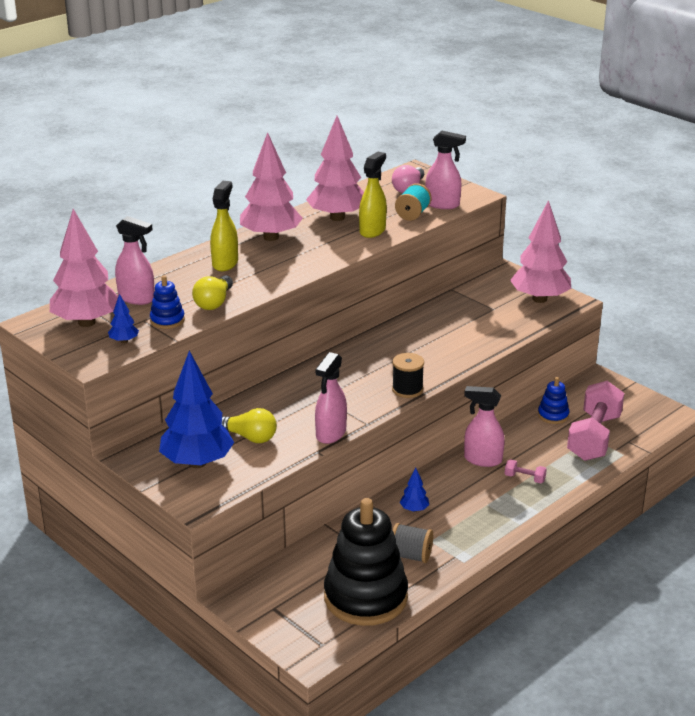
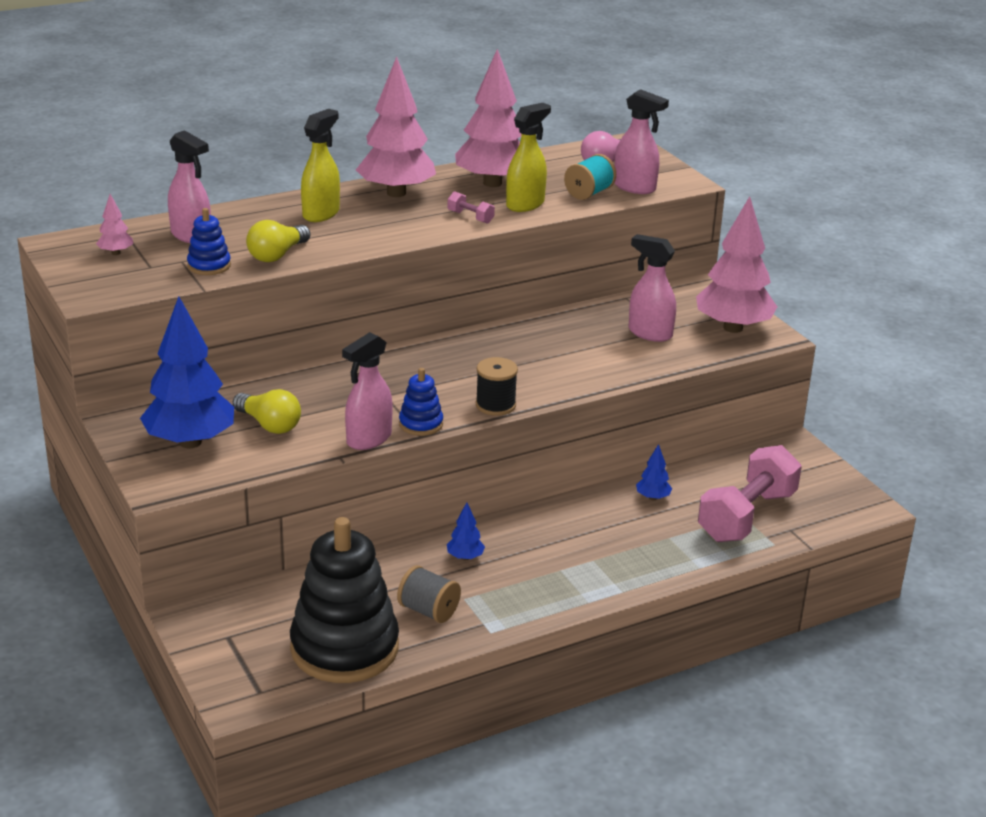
camera: 15 degrees right, 0 degrees up
(86, 322) = (116, 253): pink tree -> pink tree, size x0.42
(124, 341) = (143, 280): blue tree -> blue tree (653, 497)
(482, 459) = (585, 515): pink spray bottle -> pink spray bottle (649, 333)
(524, 478) = (627, 548): pink dumbbell -> pink dumbbell (470, 217)
(553, 415) = (708, 479): blue stacking toy -> blue stacking toy (421, 424)

